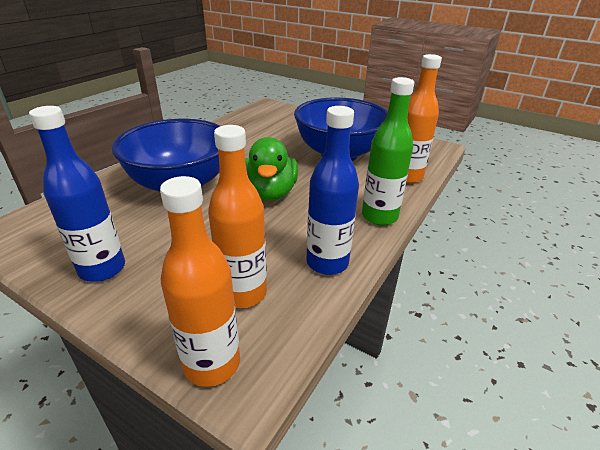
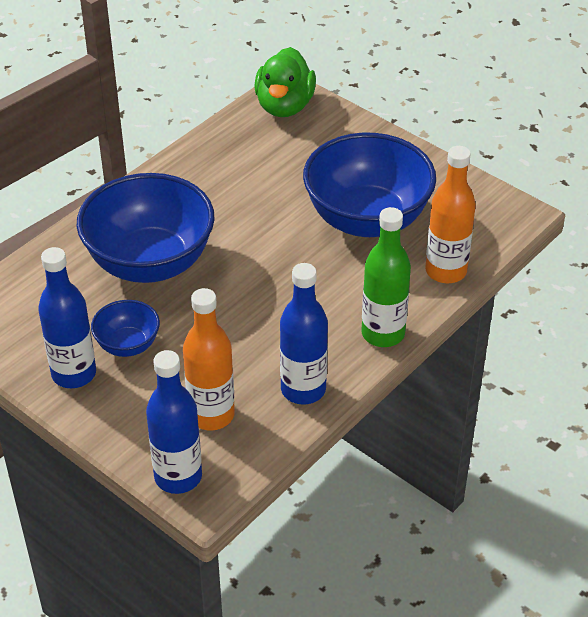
camera: 10 degrees right, 10 degrees up
(159, 241) = (128, 345): none -> blue bowl
(212, 364) = (178, 476): orange bottle -> blue bottle
(270, 193) = (259, 285): green duck -> green duck (284, 106)

